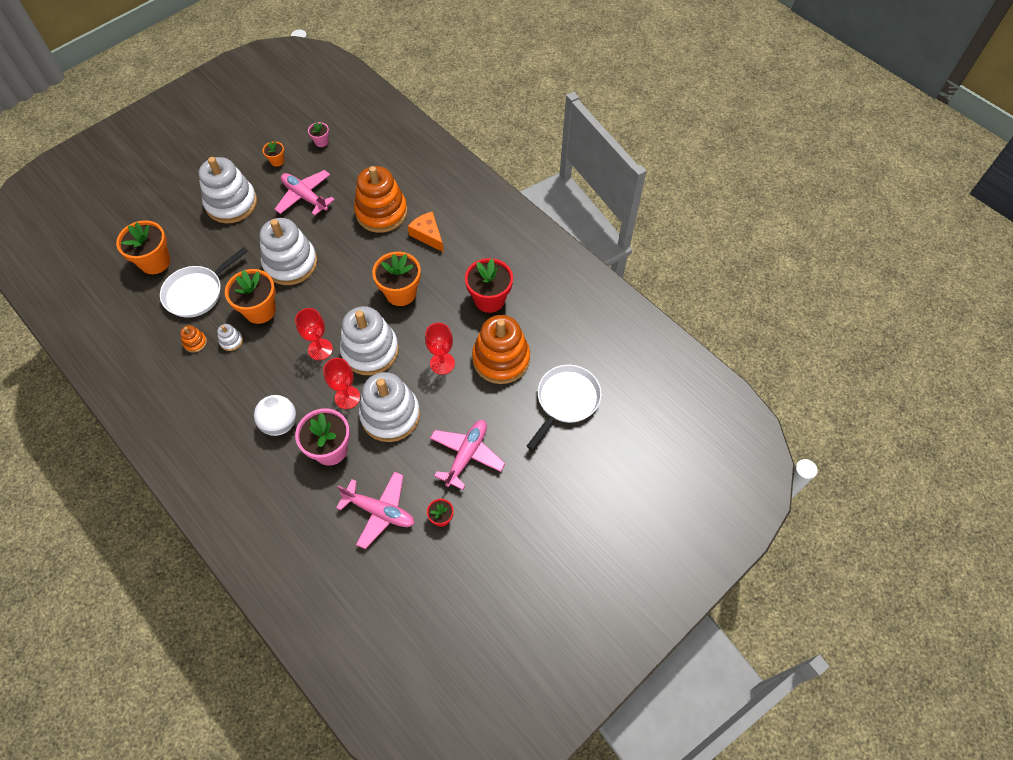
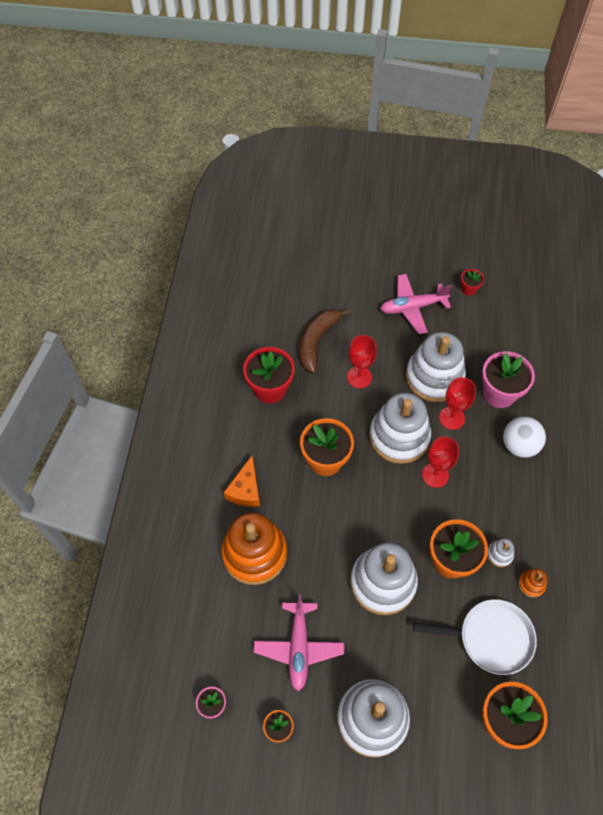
camera: 130 degrees left, 0 degrees up
(379, 511) = (504, 326): pink plane -> none
(501, 359) = (317, 341): orange stacking toy -> brown banana
(566, 400) = (311, 279): white pan -> none

